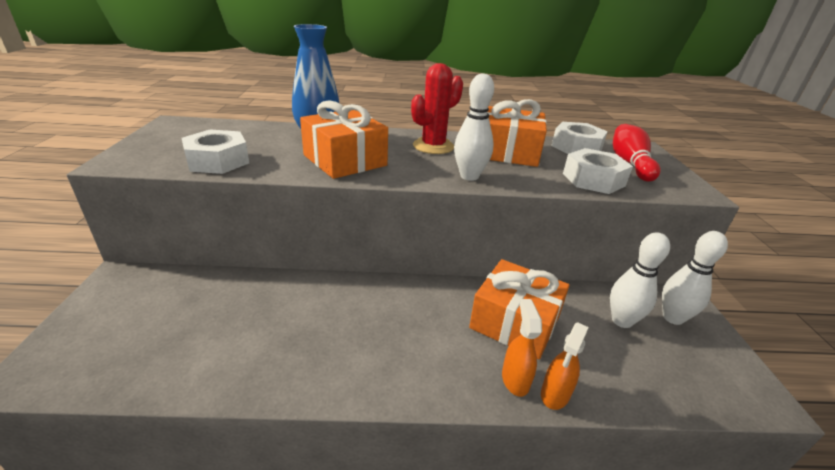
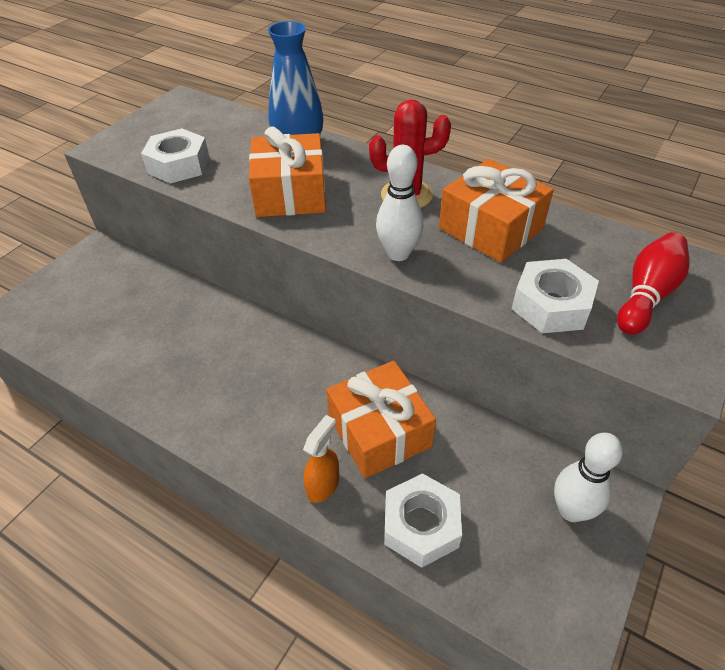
camera: 35 degrees right, 15 degrees up
(555, 394) = (345, 516): orange spray bottle -> none
(576, 147) = (602, 244): white nut -> white nut (421, 525)
(621, 321) = (501, 484): white bowling pin -> none

